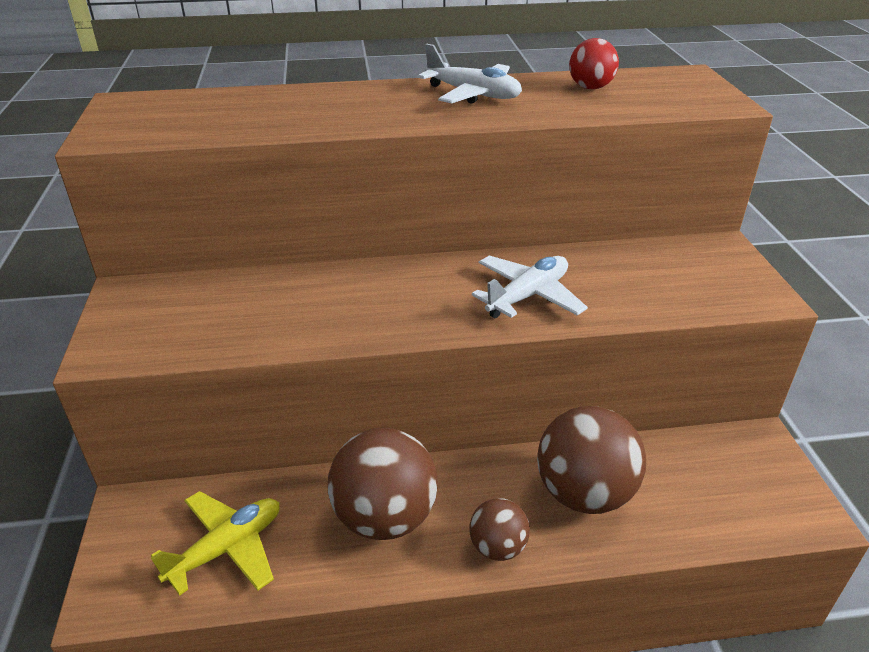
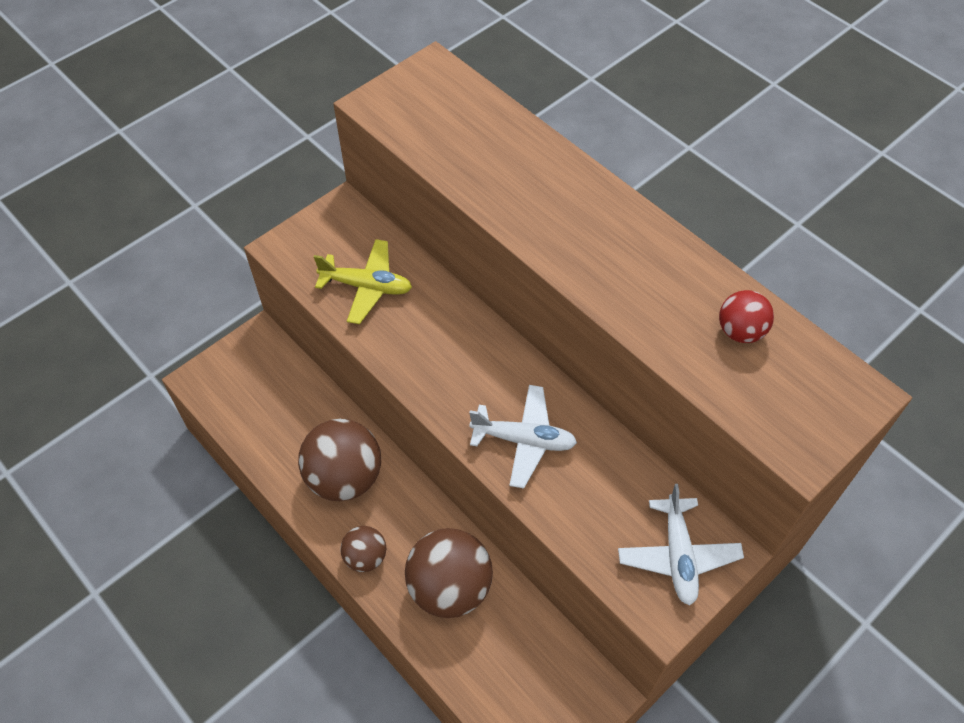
camera: 55 degrees right, 20 degrees up
(227, 548) = (266, 410): yellow plane -> yellow plane (366, 287)
(473, 94) = (641, 257): white plane -> white plane (678, 555)

